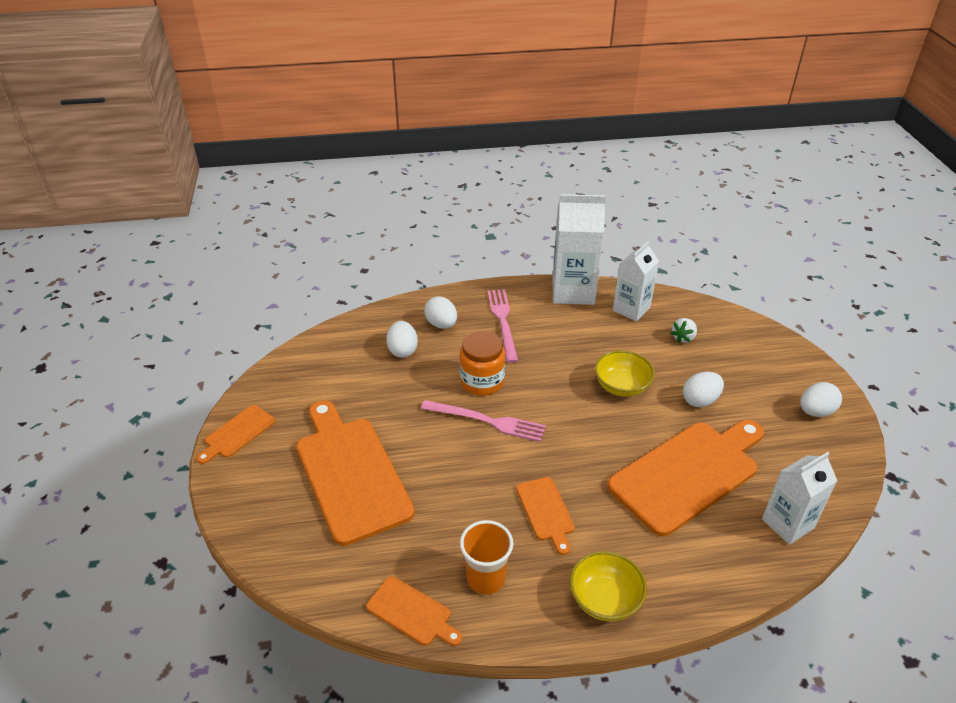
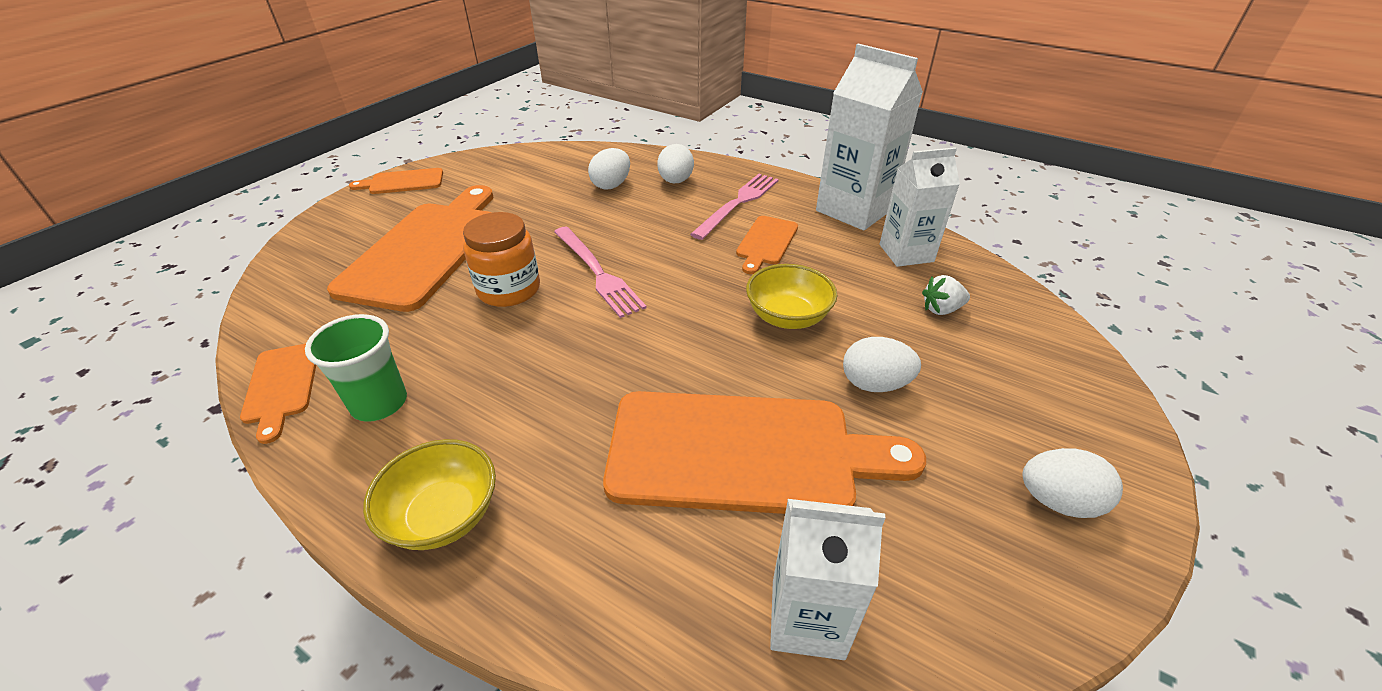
camera: 40 degrees right, 0 degrees up
(482, 381) = (643, 239): orange jar -> orange jar (509, 289)
(486, 578) = (379, 403): orange cup -> green cup
(546, 511) = (526, 383): orange cutting board -> orange cutting board (766, 242)

